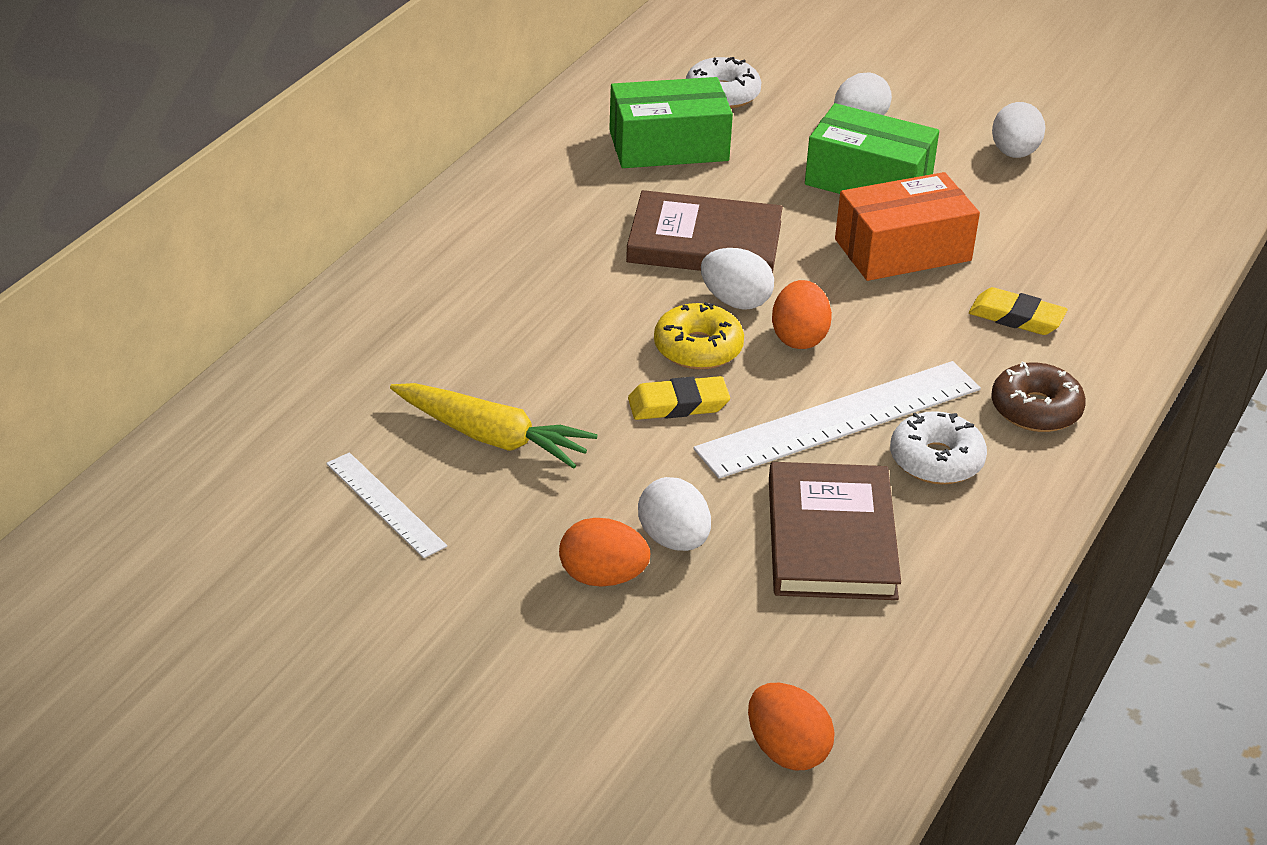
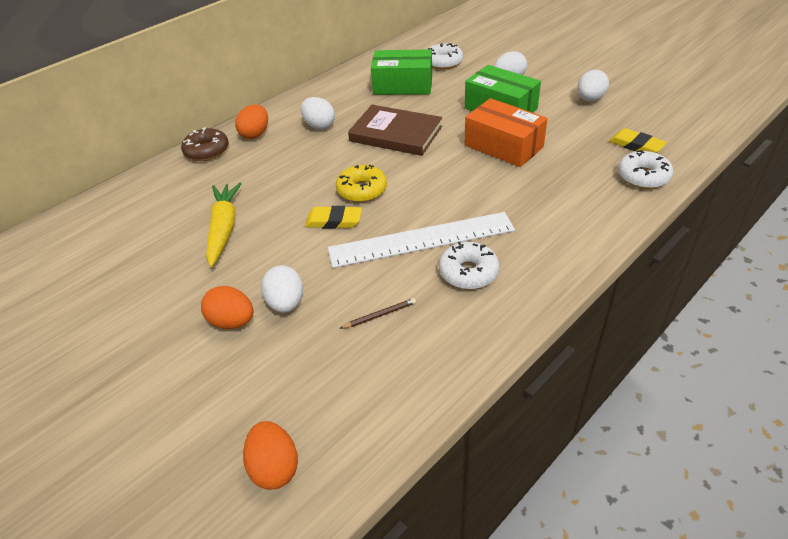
camera: 20 degrees right, 5 degrees up
(385, 504) = (145, 260): white ruler -> none
(492, 437) = (224, 228): yellow carrot -> yellow carrot turned 135 degrees counterclockwise
(735, 301) = (396, 166): white egg -> white egg (319, 126)
(799, 338) = (421, 189): orange egg -> orange egg (255, 134)
(831, 538) = (379, 315): brown book -> brown pencil
(903, 250) = (503, 146): orange box -> orange box turned 45 degrees clockwise
(1016, 317) = (555, 189): yellow eraser -> yellow eraser (636, 145)
(1035, 409) = (545, 247): brown donut -> brown donut (207, 151)
(1143, 284) = (643, 177): none -> white donut

